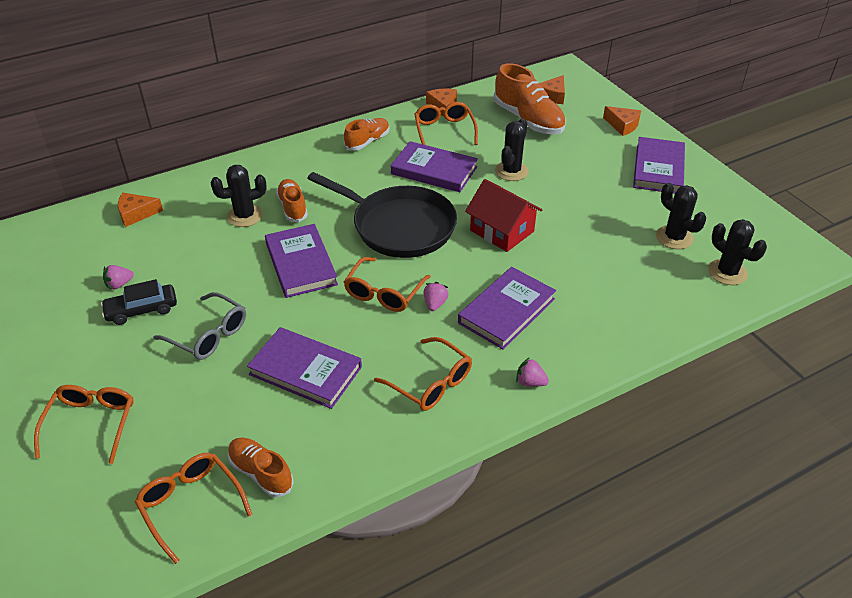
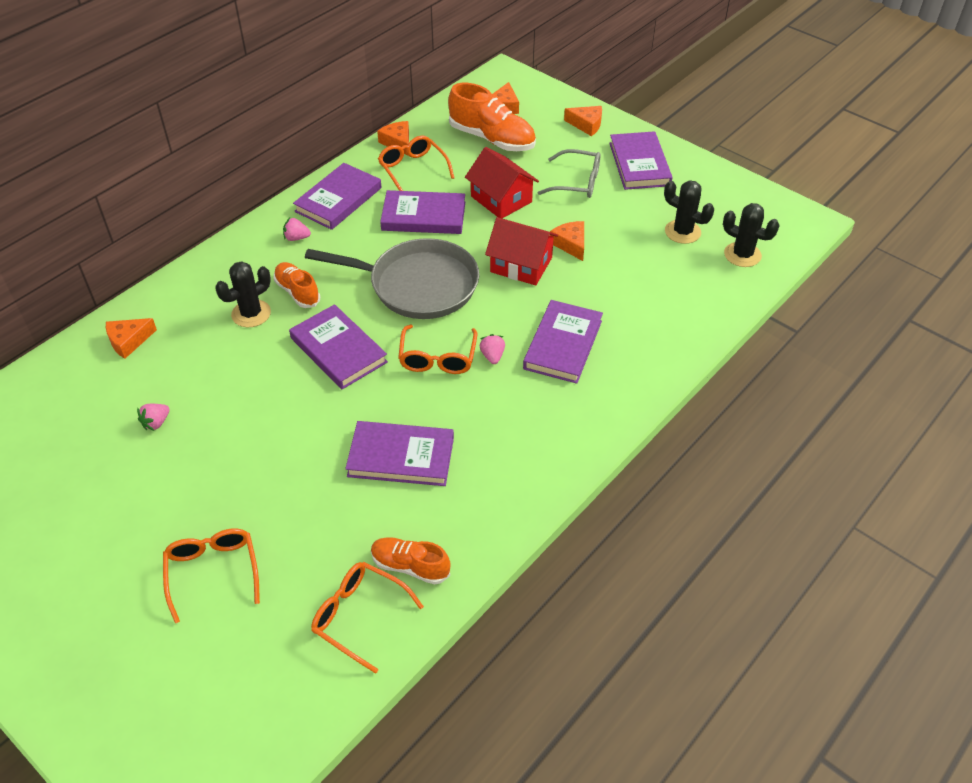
camera: 20 degrees left, 5 degrees up
(142, 310) = (197, 443): black car -> none
(209, 335) = (283, 449): grey glasses -> grey glasses (577, 182)
(367, 141) = (338, 200): orange shoe -> purple book
(399, 226) = (418, 285): black pan -> grey pan
(431, 383) = (526, 434): orange glasses -> none
(511, 171) = (501, 199): black cactus -> red house
(530, 382) = (615, 407): pink strawberry -> pink strawberry (296, 238)
(557, 224) = (570, 244): none -> orange cheese

